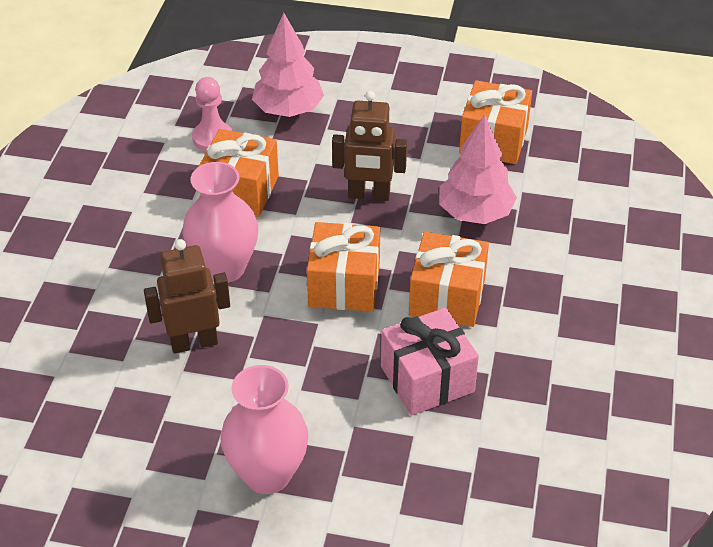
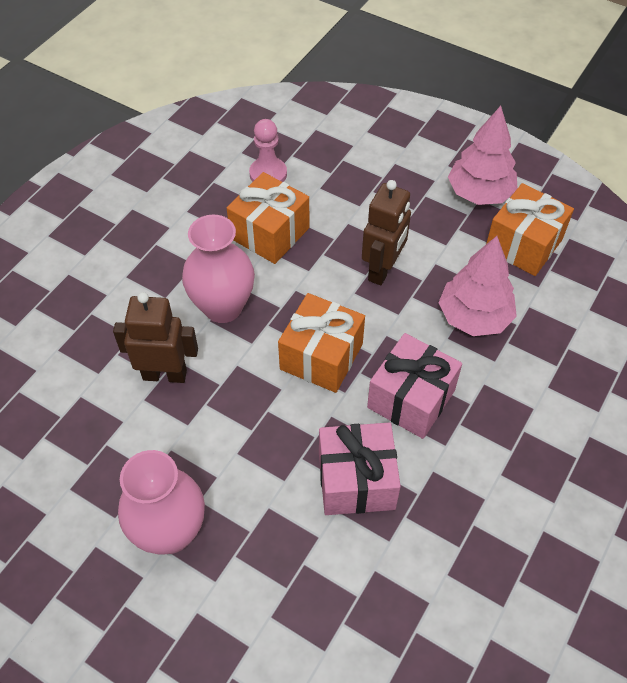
camera: 20 degrees right, 10 degrees up
(288, 110) = (346, 163): pink tree -> pink tree (480, 193)
(369, 195) = (382, 270): brown robot -> brown robot turned 90 degrees counterclockwise
(447, 297) = (411, 399): orange gift -> pink gift

